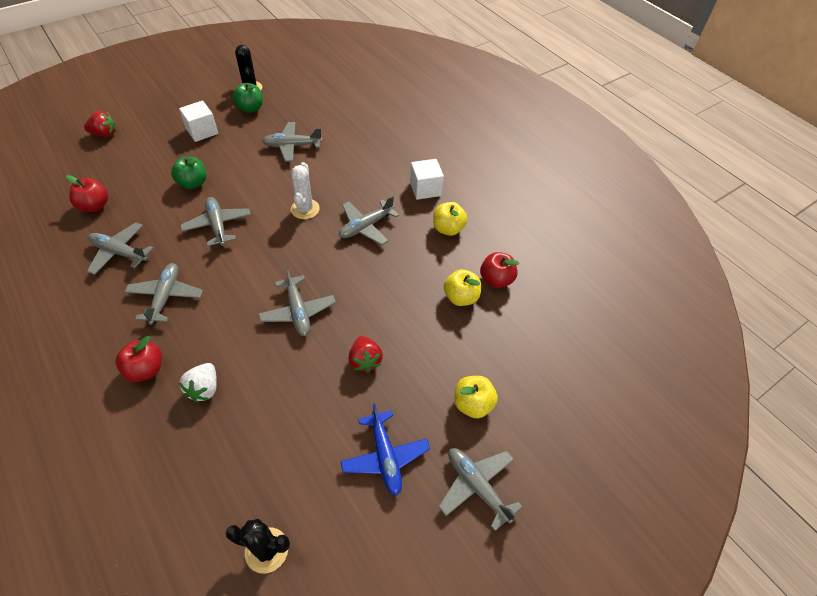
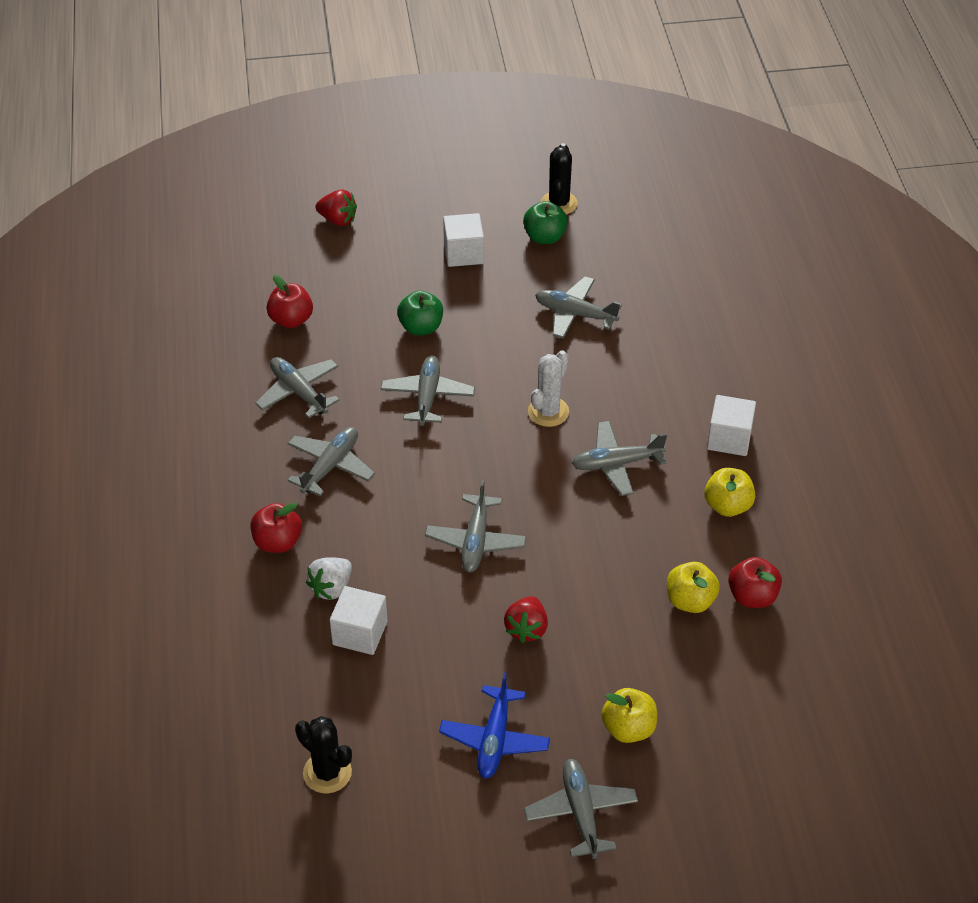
camera: 30 degrees right, 5 degrees down
(242, 416) = (360, 633): none -> white cube

